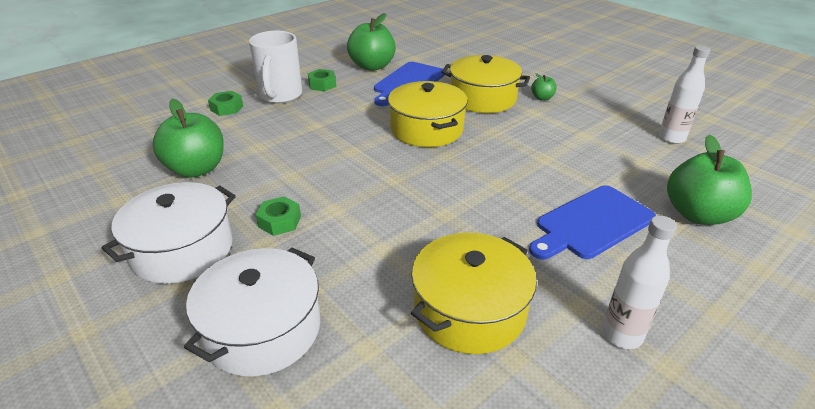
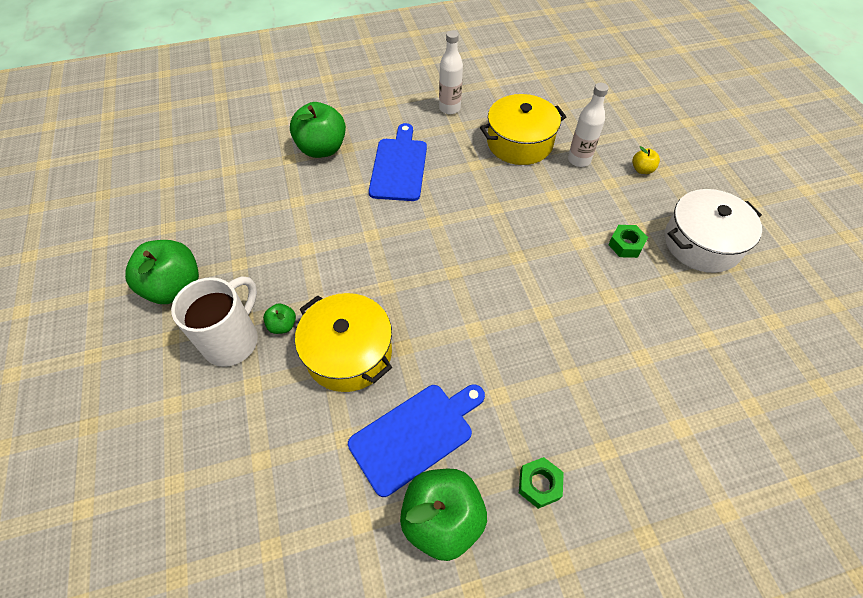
camera: 155 degrees left, 20 degrees up
(196, 169) = (706, 341): green apple -> green apple (175, 287)
(227, 108) = (684, 468): green nut -> none
(262, 329) = (642, 169): white pot -> yellow apple
(280, 96) = (606, 474): white mug -> white mug (232, 340)
(426, 129) = (450, 318): yellow pot -> none
(592, 223) = (399, 166): blue cutting board -> blue cutting board turned 75 degrees counterclockwise
(671, 138) = (238, 217): white bottle -> white bottle (579, 160)

